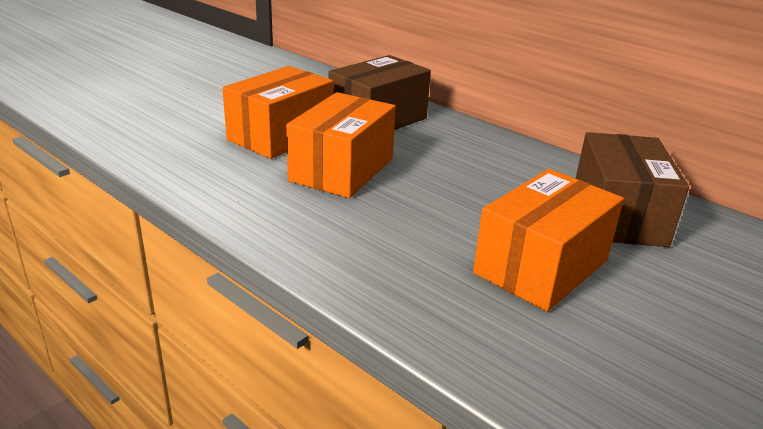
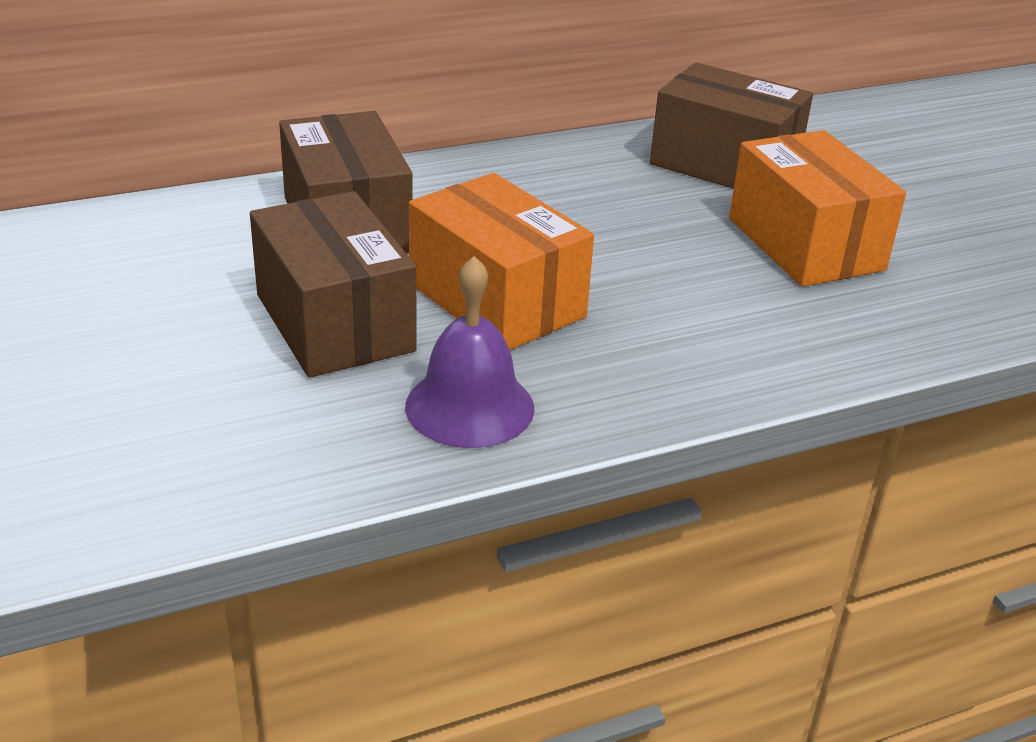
camera: 65 degrees left, 5 degrees up
(228, 182) = (470, 406): none -> purple bell
(280, 135) = (334, 322): orange box -> brown box

